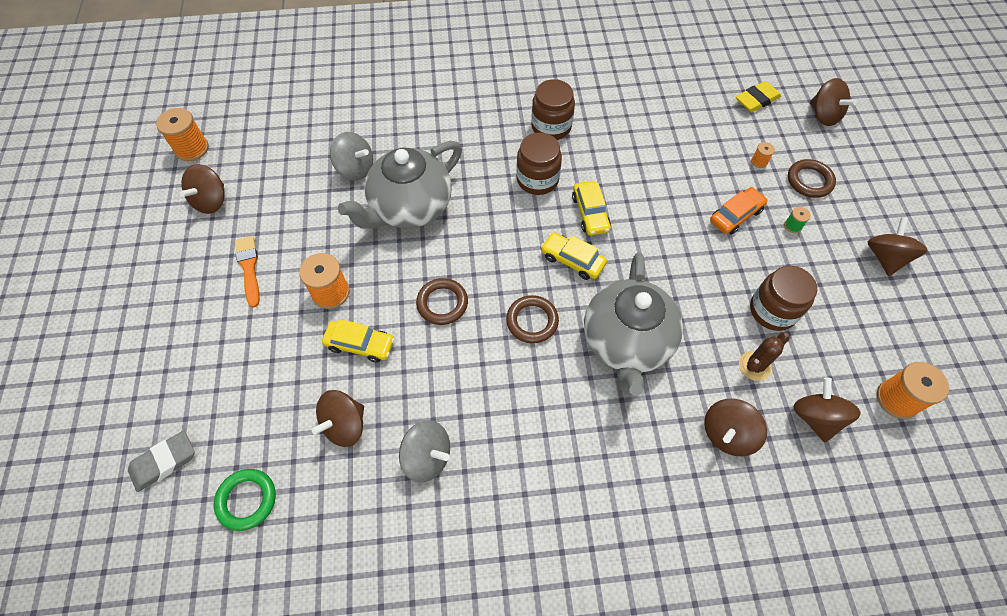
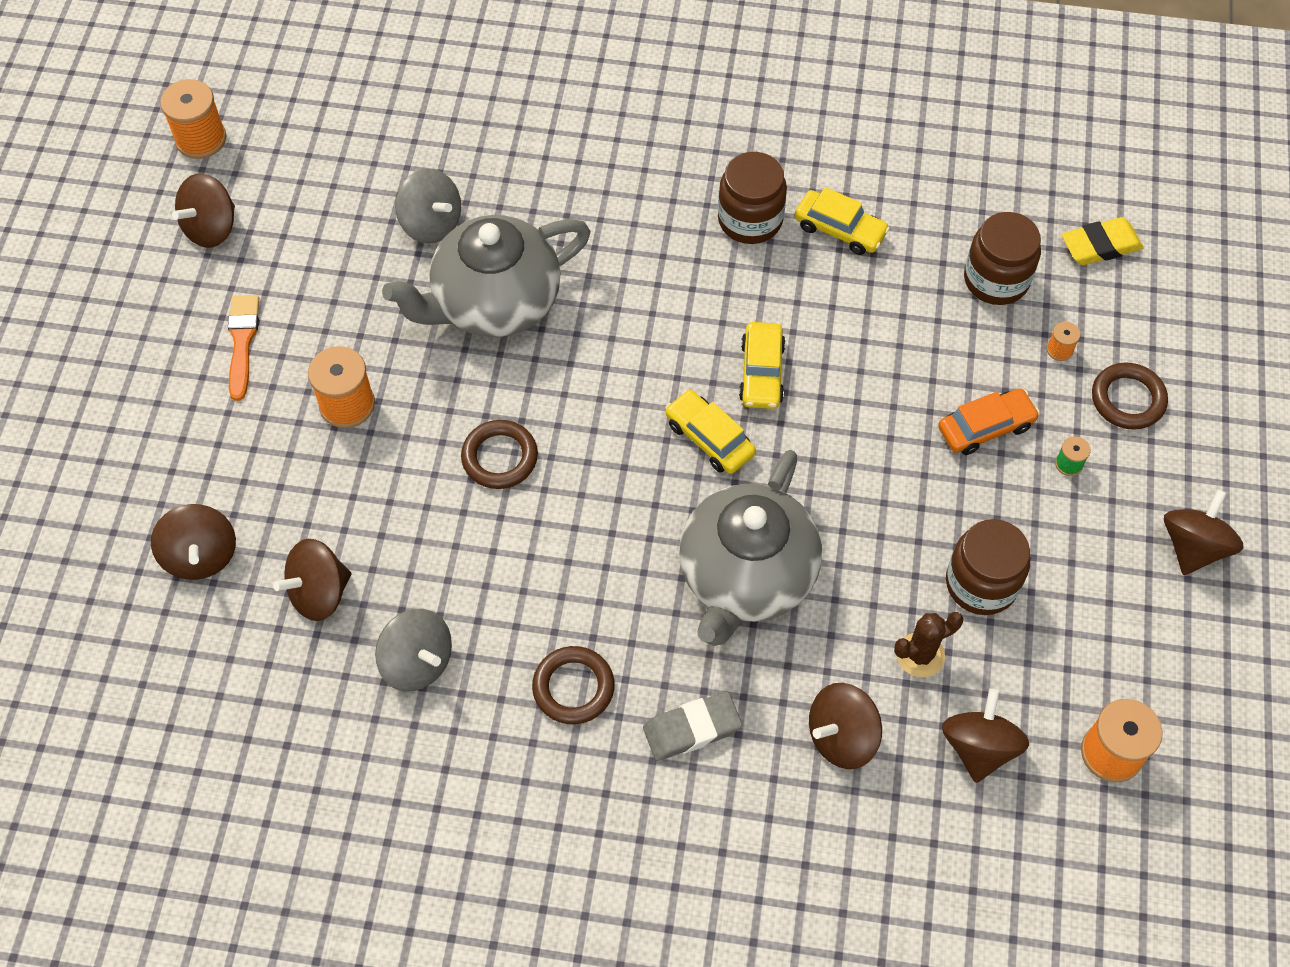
camera: 15 degrees right, 0 degrees up
(164, 462) = (75, 582): grey eraser -> grey eraser (692, 729)
(247, 500) = (170, 657): green ring -> none
(360, 344) = (369, 488): yellow car -> yellow car (840, 229)
(532, 321) = (620, 513): brown ring -> brown ring (573, 687)
(537, 179) = (699, 301): brown jar -> brown jar (996, 279)
(823, 115) = (1201, 296): brown spinning top -> brown spinning top (201, 555)

